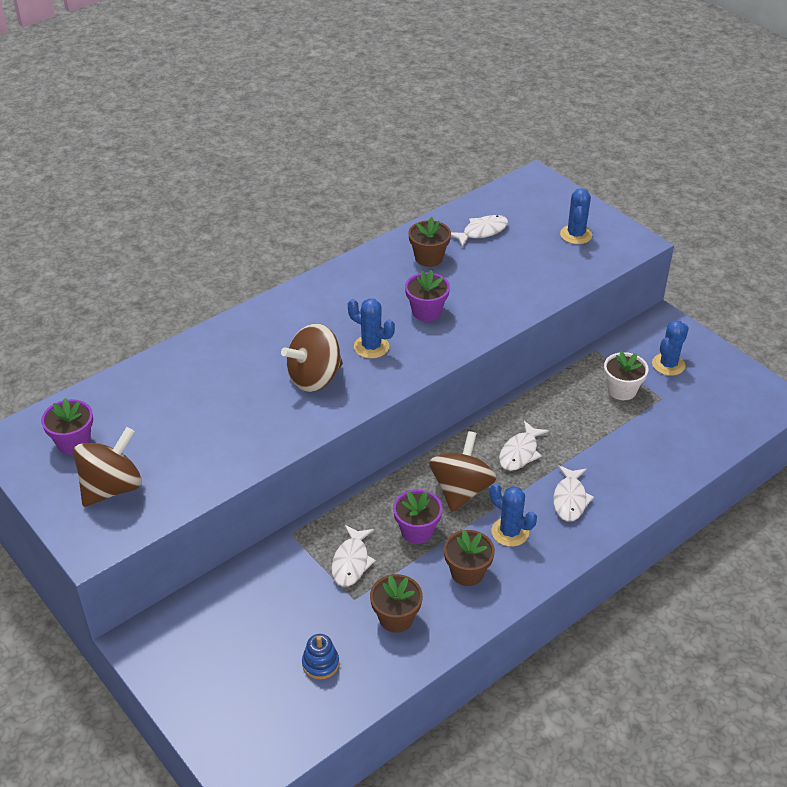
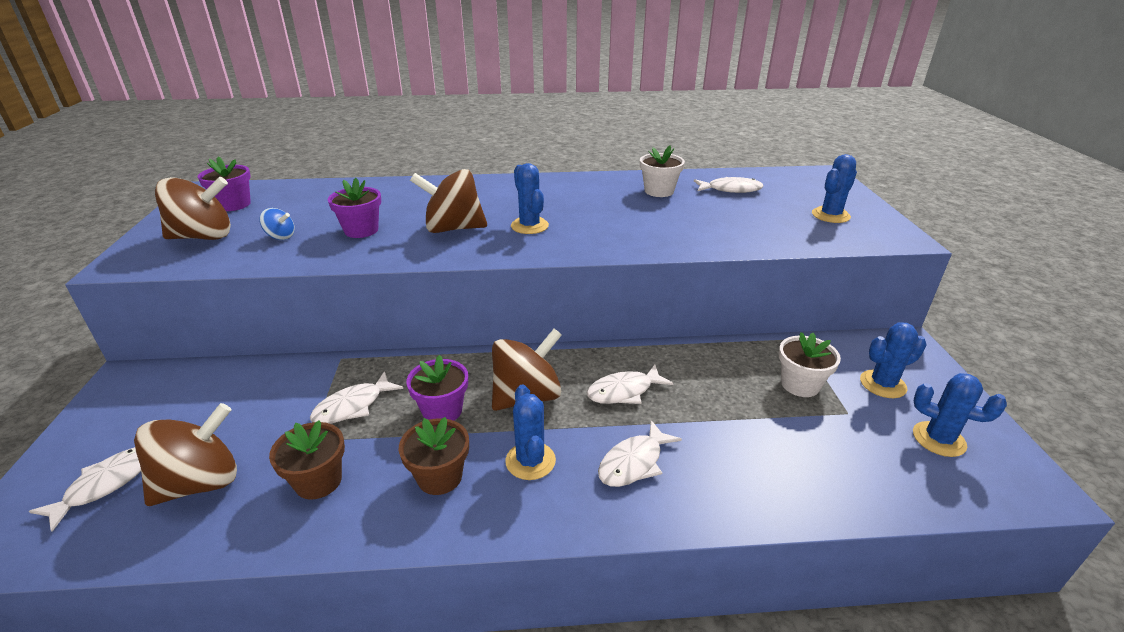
camera: 35 degrees right, 10 degrees down
(182, 455) = (280, 237): none -> blue spinning top
(257, 702) = (106, 484): none -> white fish
(320, 663) = (200, 483): blue stacking toy -> brown spinning top
(426, 311) = (611, 220): purple flower pot -> purple flower pot (361, 230)
(429, 258) = (659, 191): brown flower pot -> white flower pot
(719, 392) = (938, 439): none -> blue cactus

